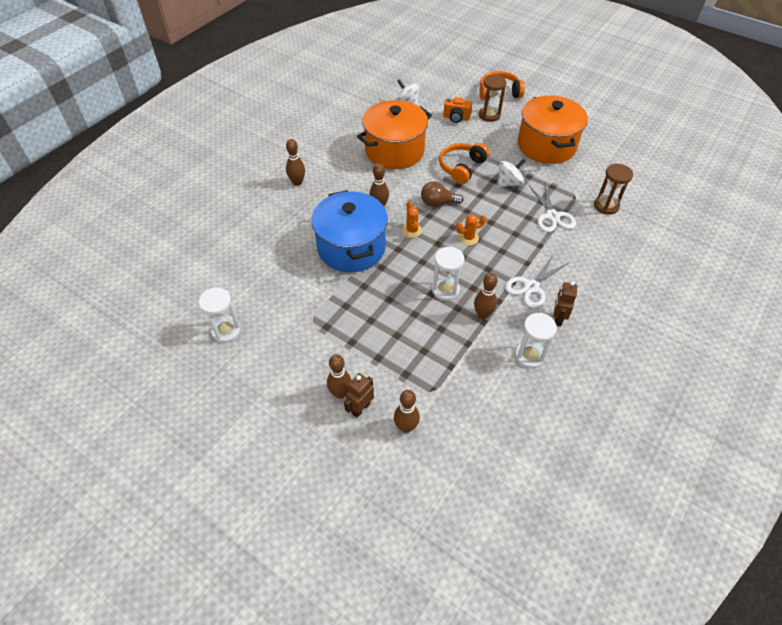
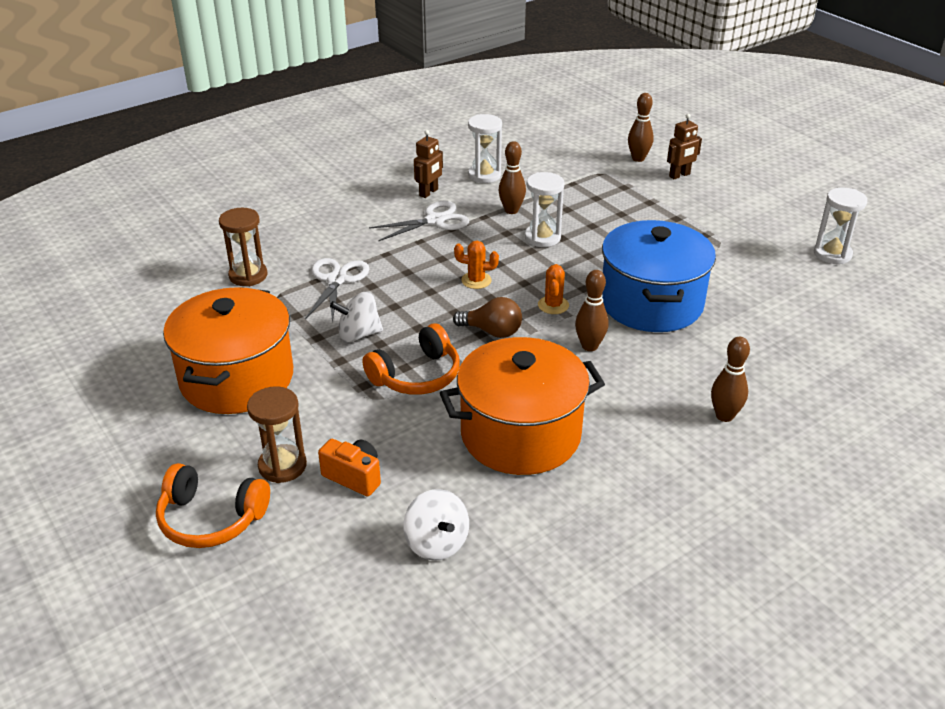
camera: 160 degrees left, 15 degrees down
(340, 393) = (698, 187): brown bowling pin -> none

